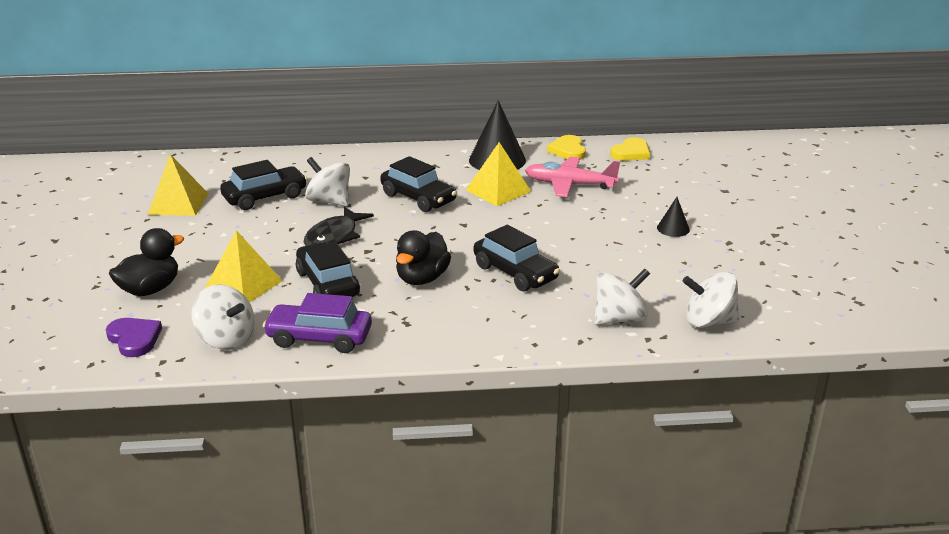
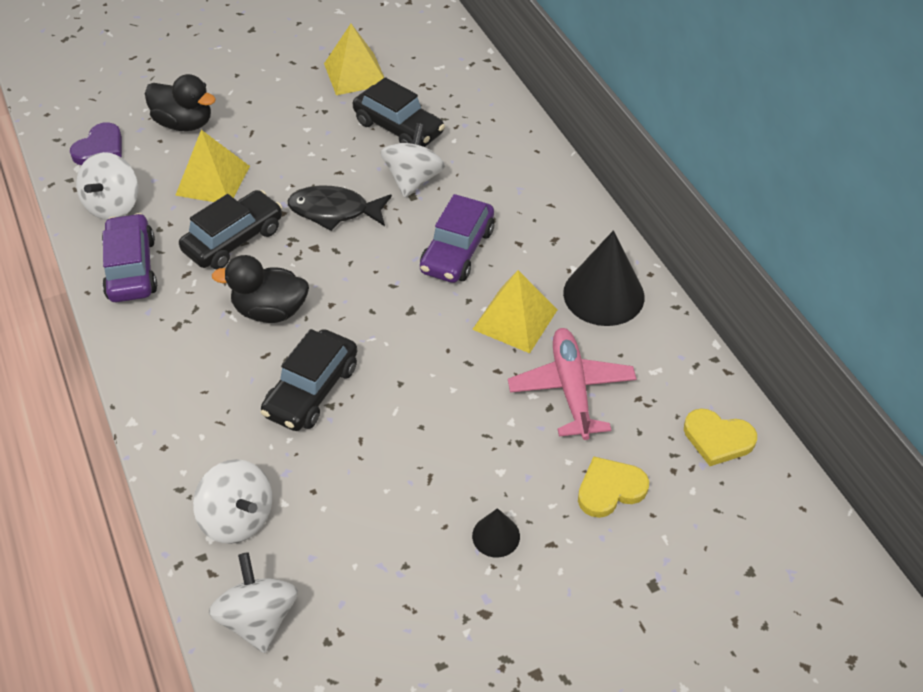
camera: 70 degrees right, 20 degrees up
(418, 198) = (457, 251): black car -> purple car
(568, 150) = (680, 362): yellow heart -> yellow heart (610, 489)

